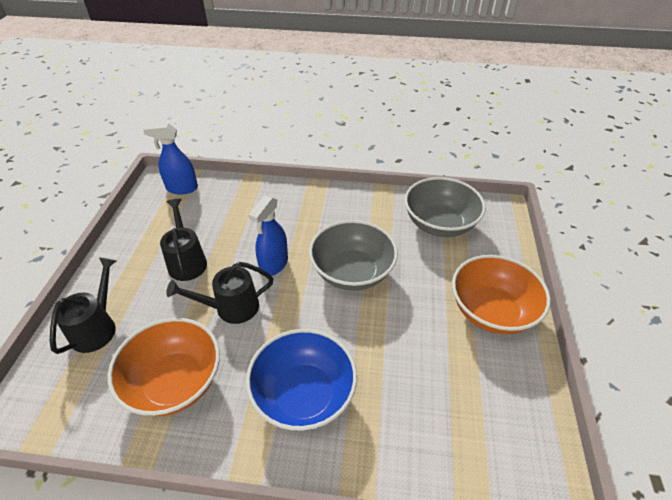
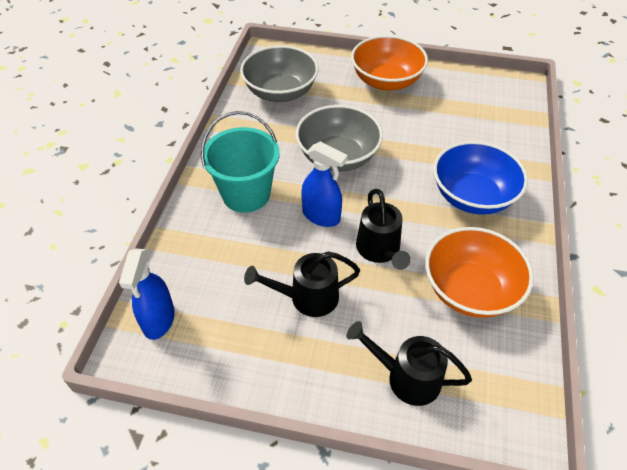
camera: 85 degrees left, 5 degrees up
(298, 215) = (246, 194): none -> turquoise bucket

